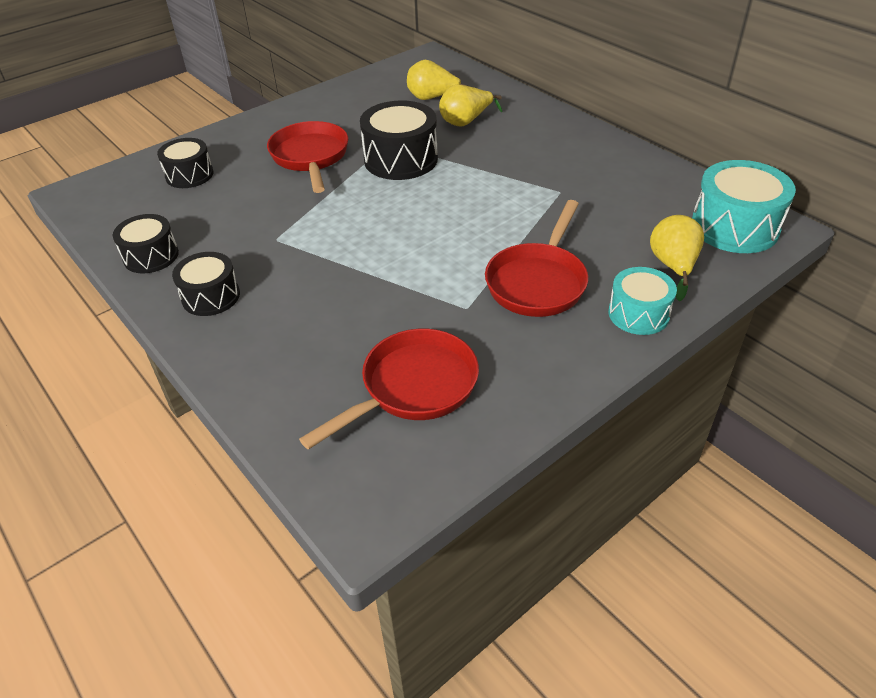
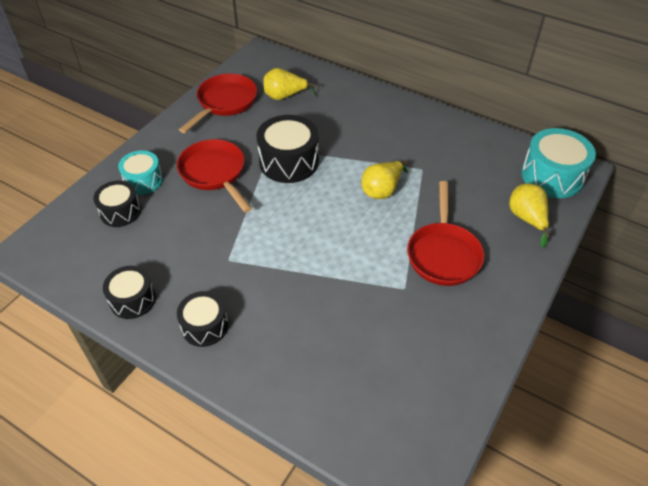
camera: 20 degrees left, 5 degrees up
(413, 388) = (399, 367): red pan -> red pan (224, 103)
(466, 121) = (321, 115): yellow pear -> yellow pear (382, 190)
(638, 314) = (521, 265): turquoise drum -> turquoise drum (143, 180)

